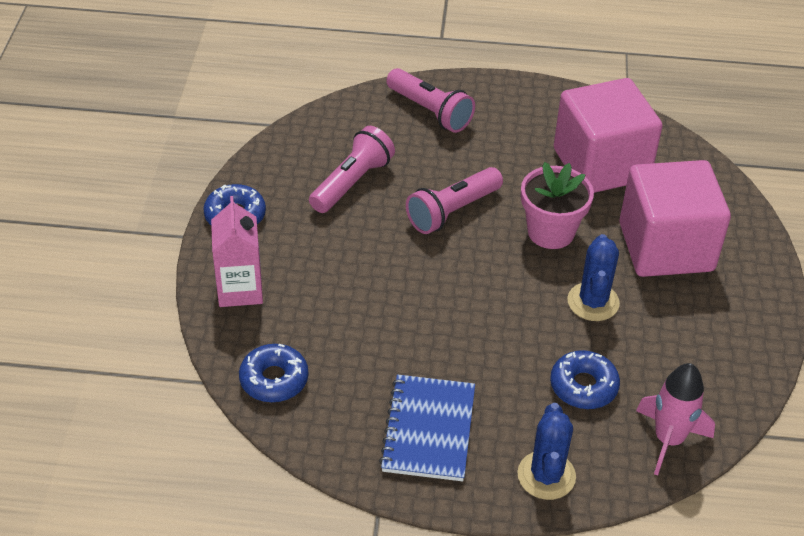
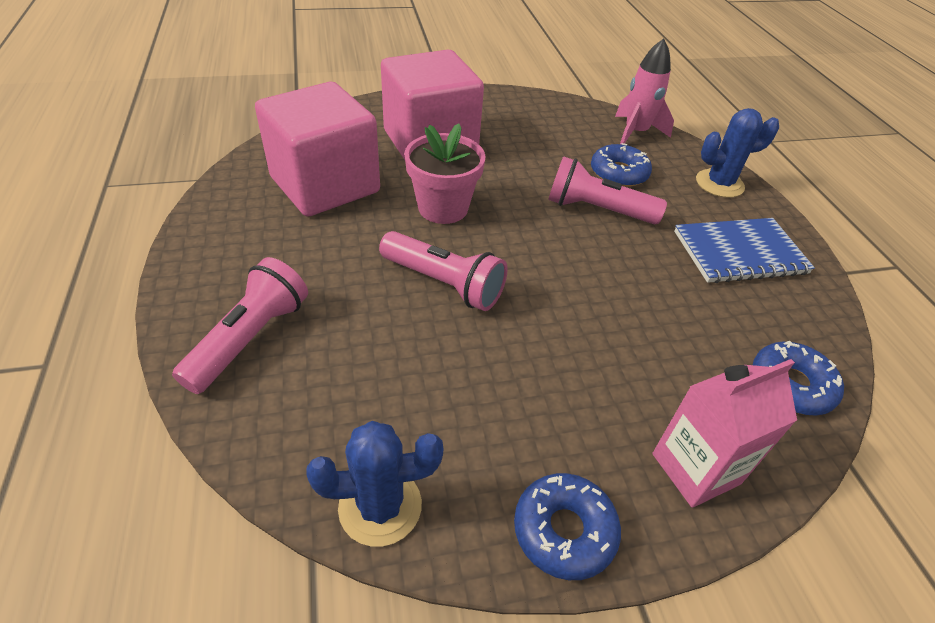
camera: 110 degrees left, 0 degrees up
(352, 182) = (430, 393): pink flashlight -> pink flashlight (597, 210)
(593, 302) = (521, 175): blue cactus -> blue cactus (380, 506)

